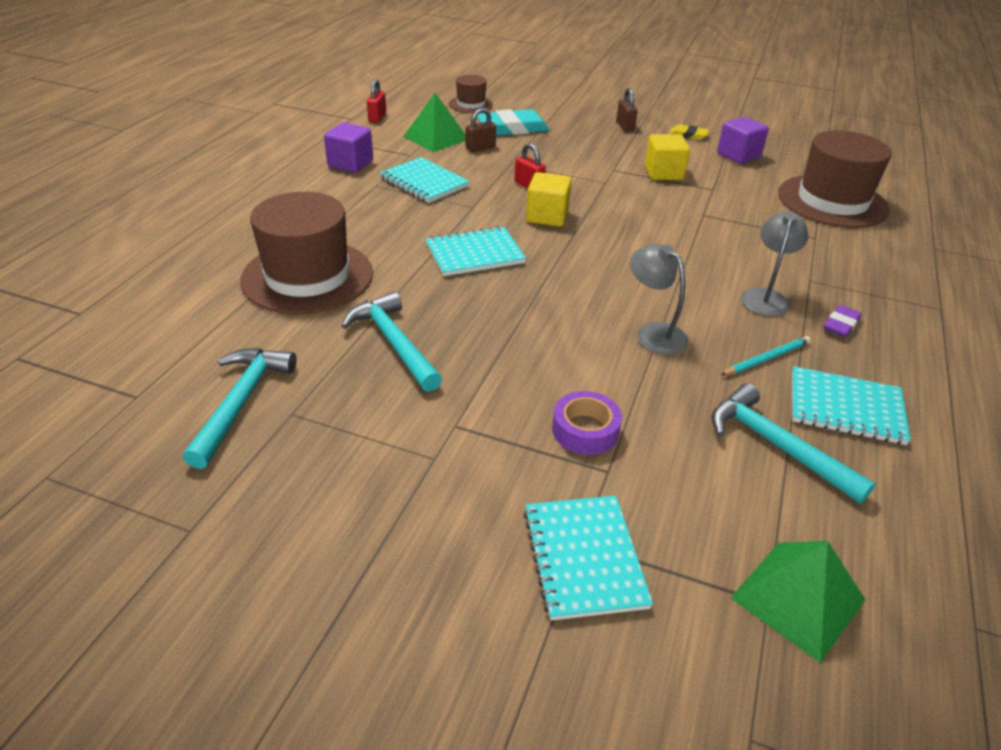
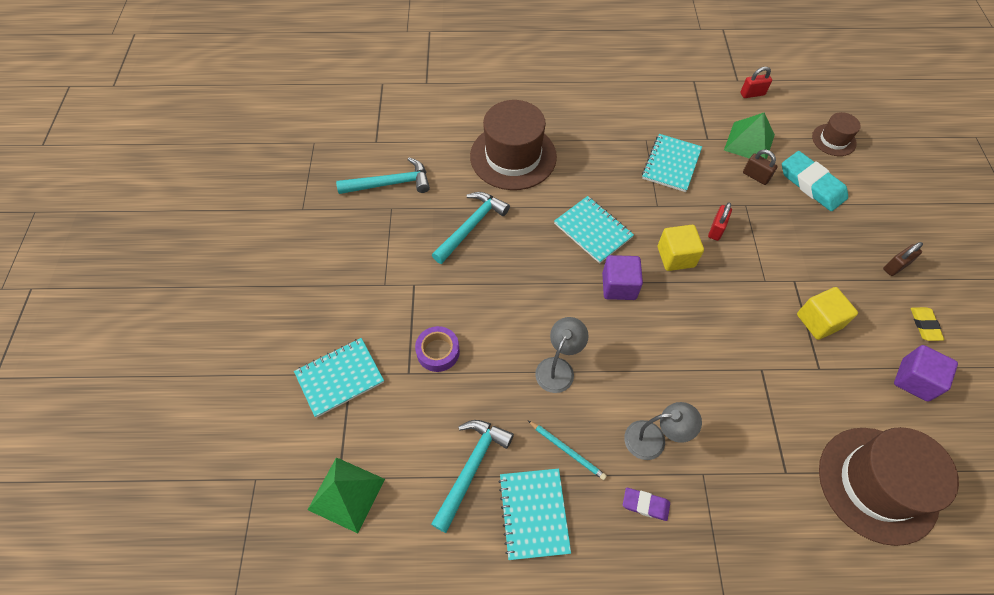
camera: 70 degrees right, 20 degrees up
(350, 164) = (665, 112): purple cube -> purple cube (619, 286)

